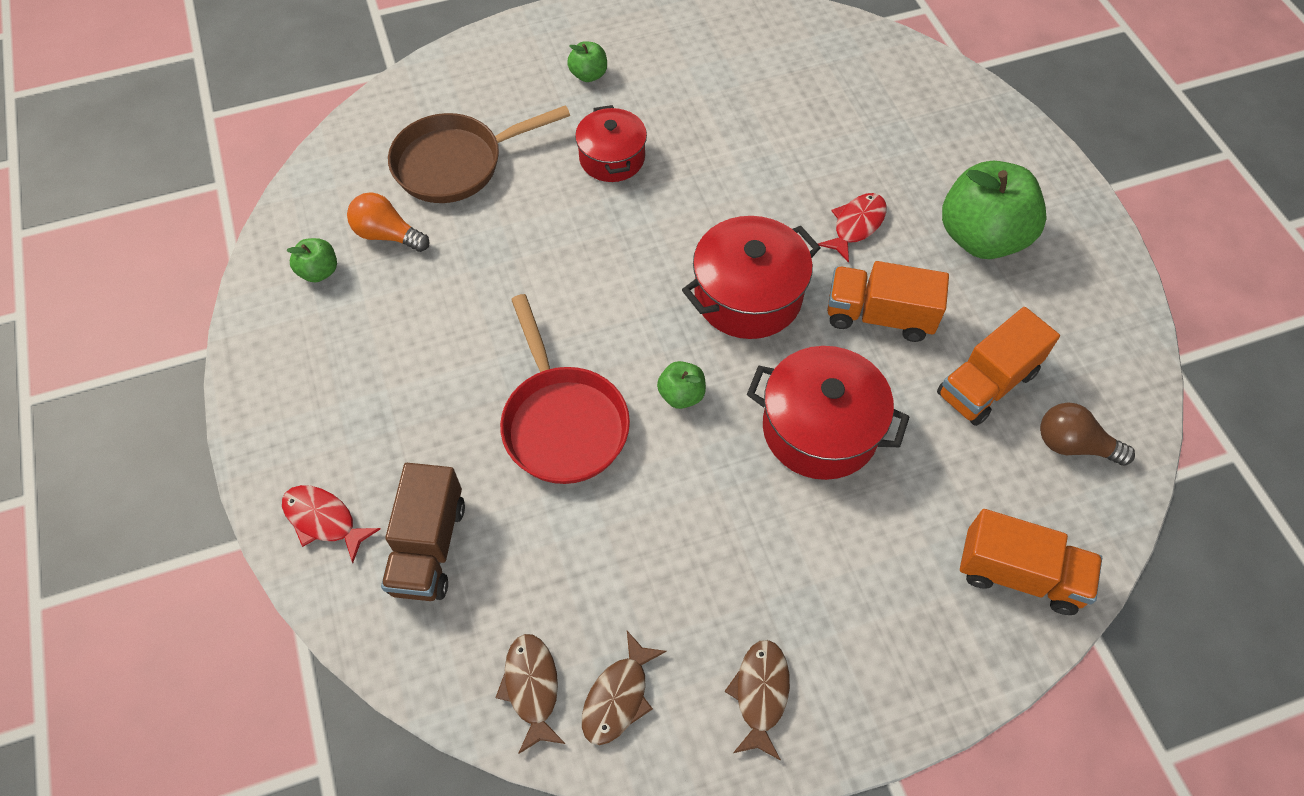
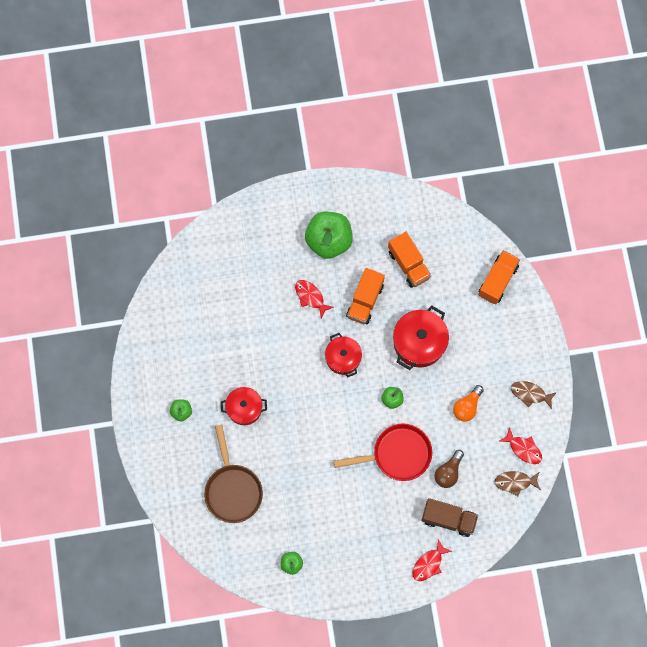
camera: 80 degrees left, 15 degrees up
(387, 235) = (274, 528): orange light bulb -> orange light bulb (467, 406)
(618, 696) = (523, 449): brown fish -> red fish
(748, 296) = (343, 358): red pot -> red pot, size x0.66
(1073, 445) = (444, 238): brown light bulb -> brown light bulb (448, 472)

